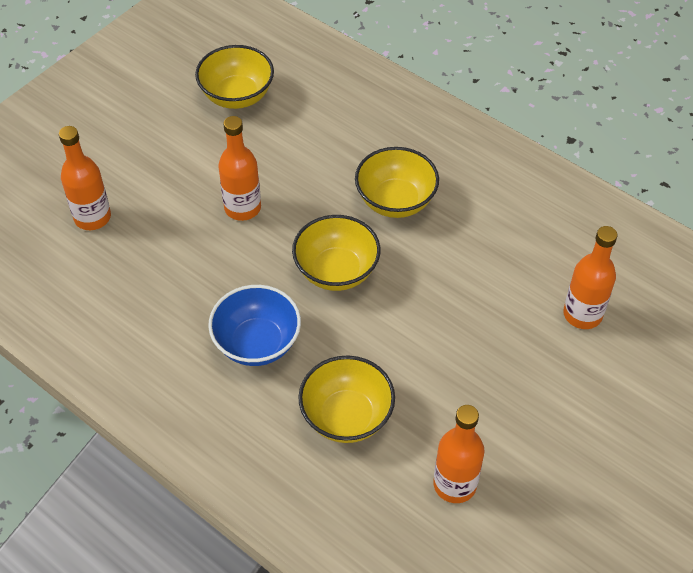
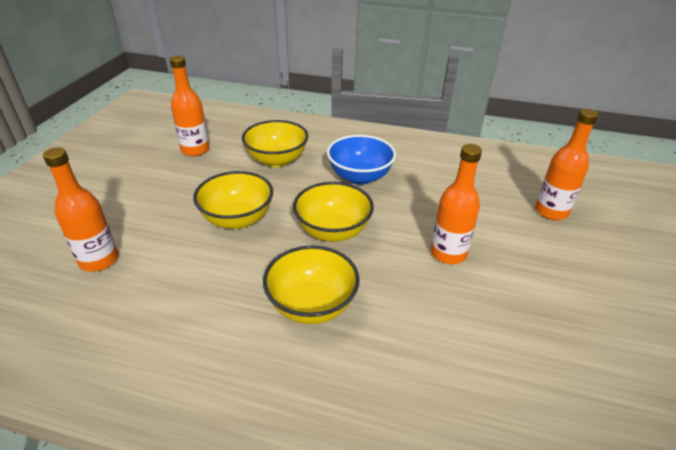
camera: 155 degrees right, 15 degrees down
(237, 96) = (573, 370): yellow bowl -> yellow bowl (237, 219)

